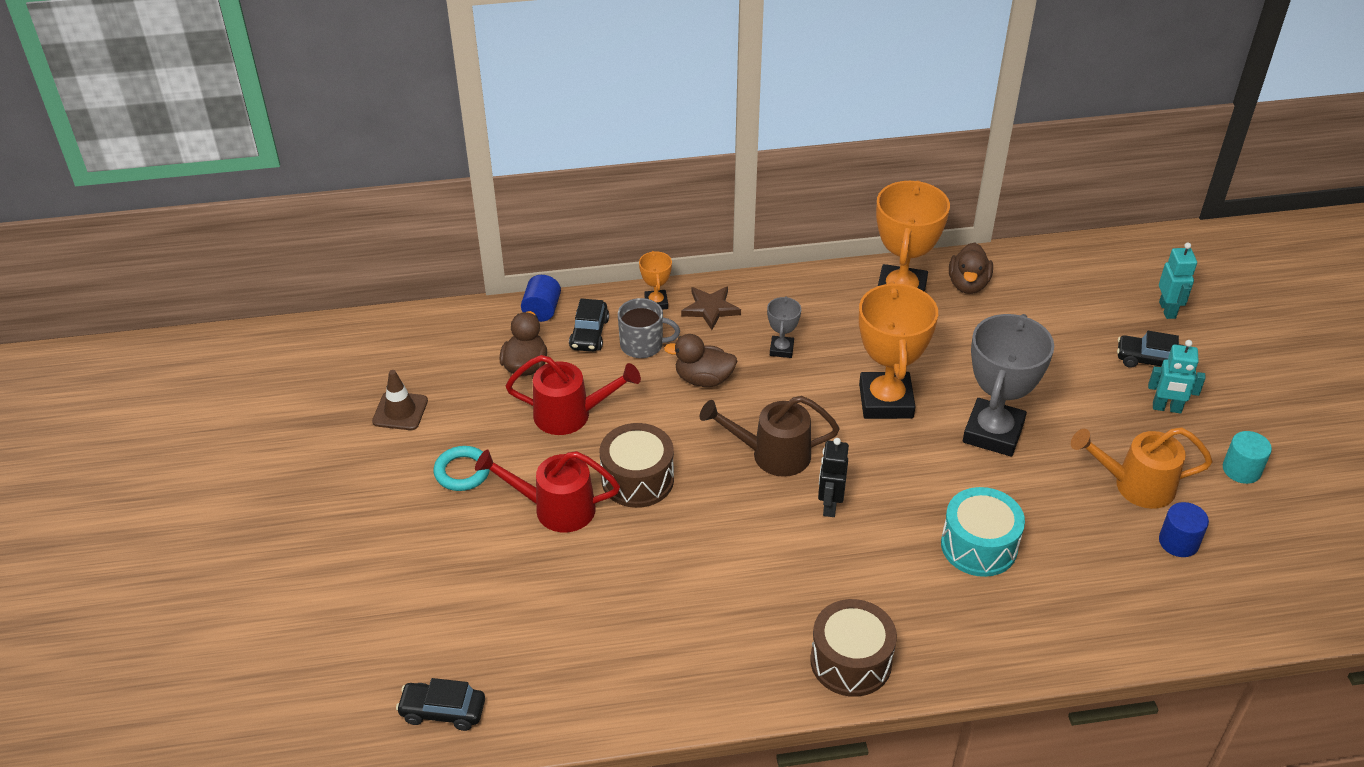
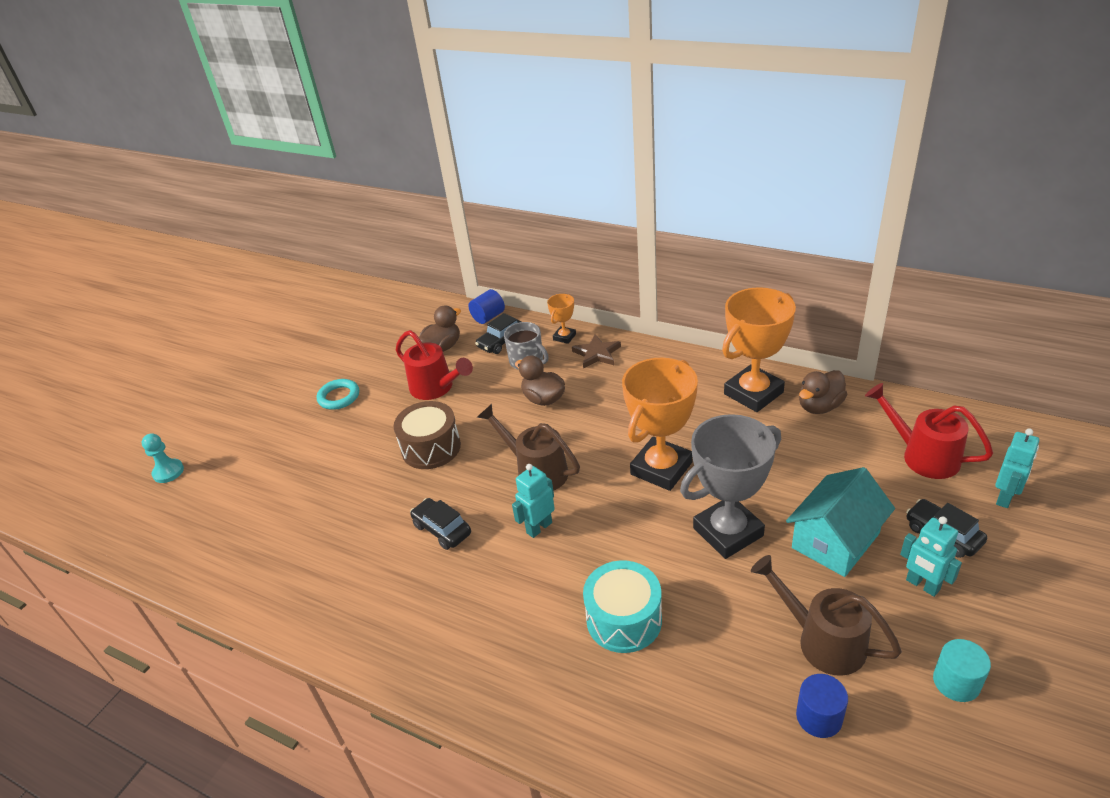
camera: 40 degrees right, 5 degrees down
(343, 646) = (168, 472): none -> turquoise pawn
(400, 411) = (346, 347): brown traffic cone -> none
(443, 711) = (167, 541): black car -> black car (442, 529)
(555, 508) = (363, 443): red watering can -> red watering can (922, 455)
(781, 349) = (619, 399): grey trophy -> none
(829, 505) = (539, 527): black robot -> turquoise robot
(851, 661) = (431, 656): brown drum -> none
(1079, 401) = (835, 540): none -> turquoise house
(1135, 485) = (822, 640): orange watering can -> brown watering can

